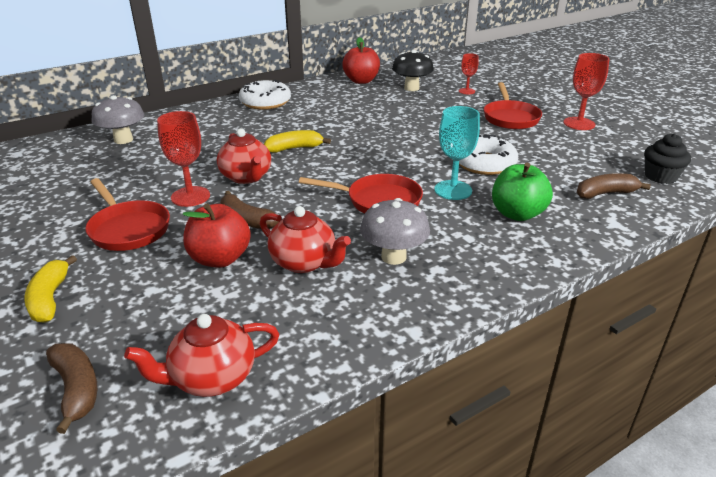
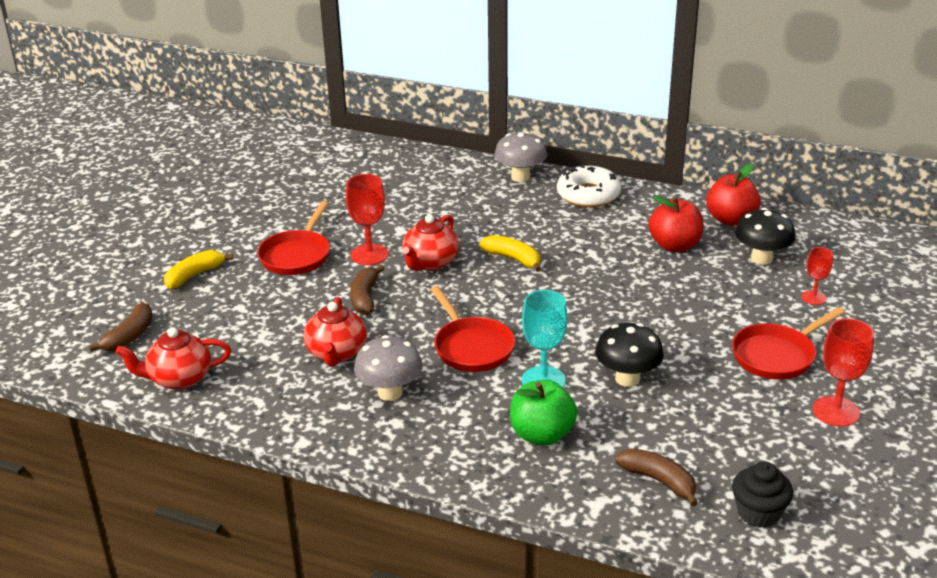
camera: 55 degrees right, 0 degrees up
(123, 140) = (418, 173): grey mushroom -> grey mushroom (520, 177)
(212, 378) = (179, 379): red teapot -> red teapot turned 45 degrees counterclockwise
(220, 259) = (302, 314): red apple -> red apple (675, 246)
(484, 163) = (627, 378): white donut -> black mushroom

